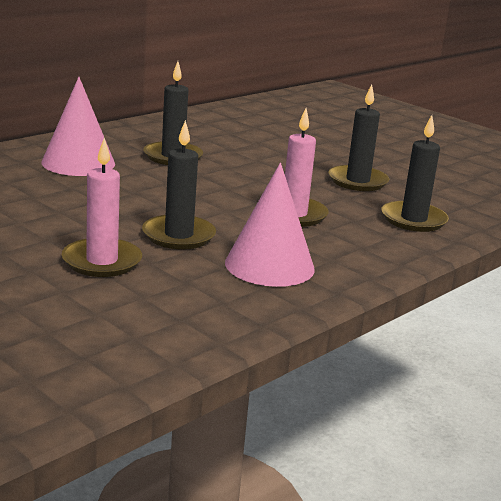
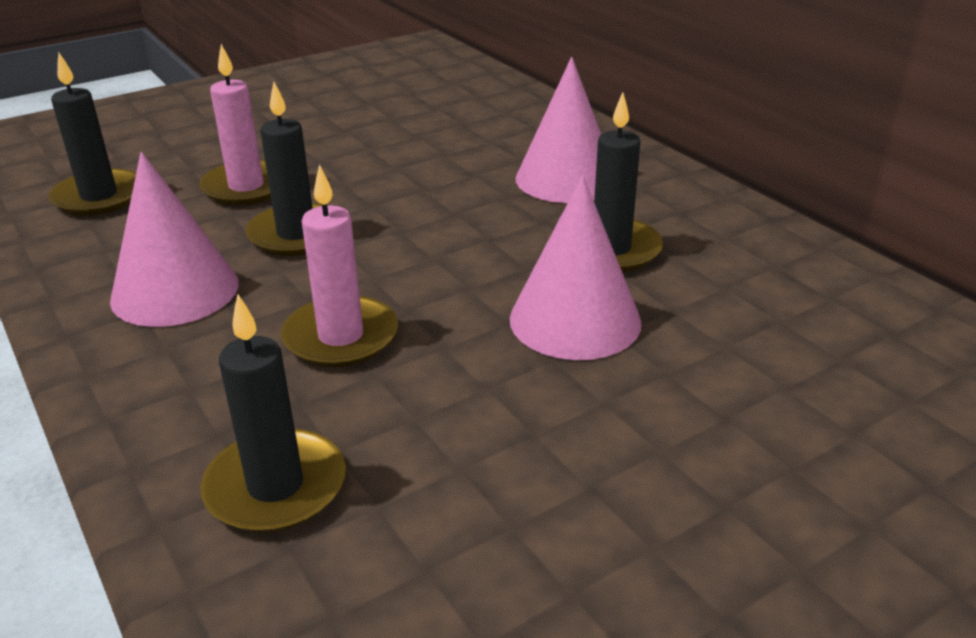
camera: 105 degrees right, 10 degrees up
(249, 166) = (575, 320): none -> pink cone
(357, 181) = (500, 450): black candle -> black candle (99, 197)

